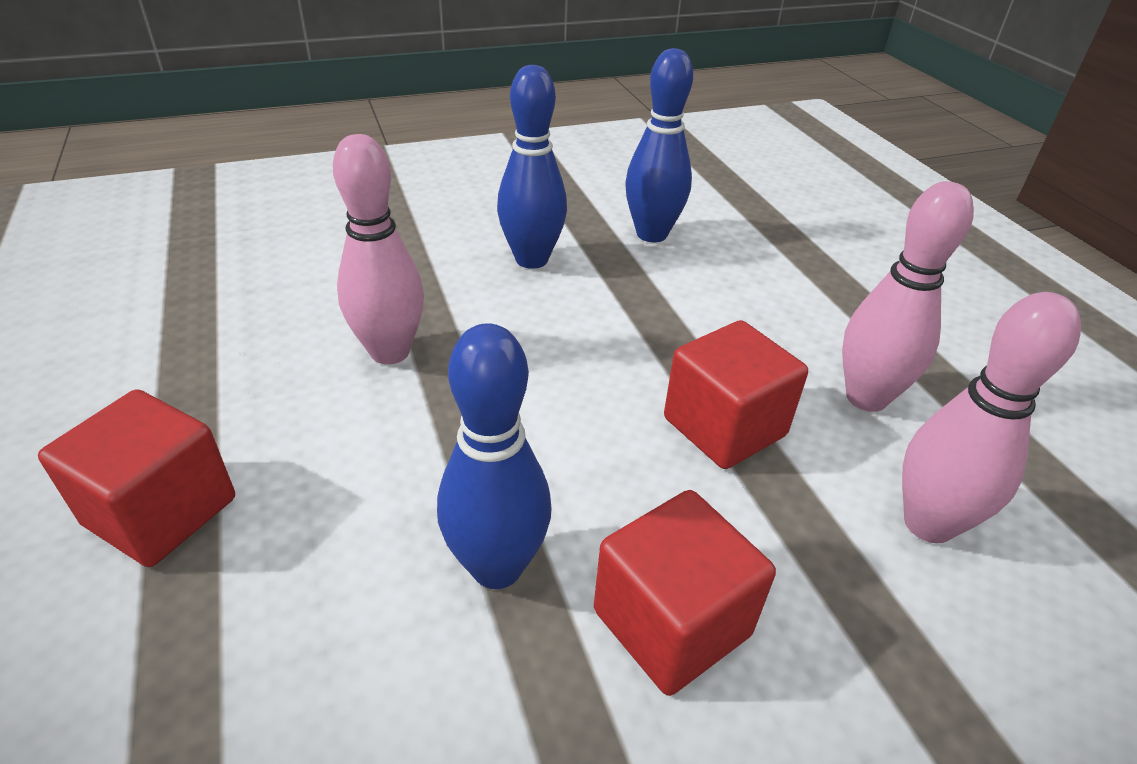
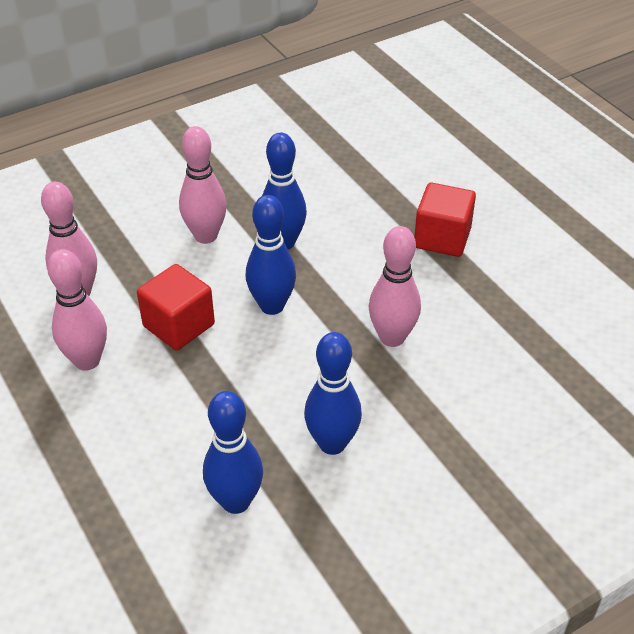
camera: 170 degrees right, 5 degrees up
(559, 432) = (272, 306): none -> blue bowling pin
(671, 623) = (206, 236): red cube -> pink bowling pin

